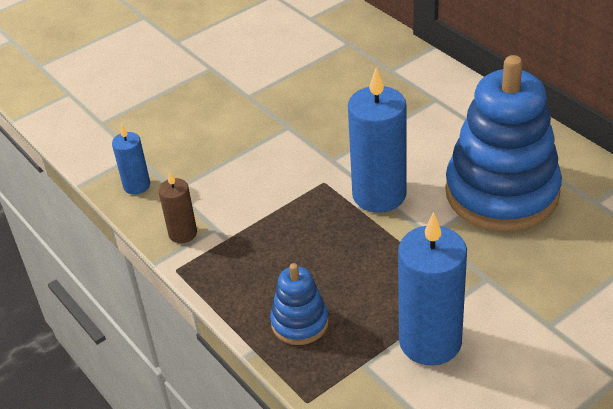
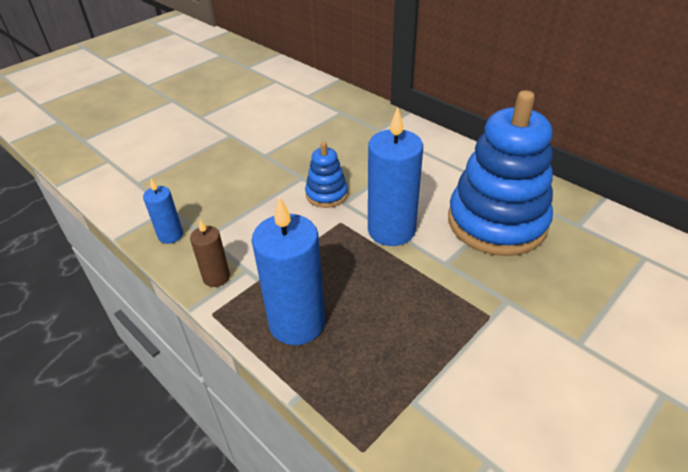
camera: 10 degrees left, 0 degrees up
(300, 323) = (341, 360): blue stacking toy -> blue stacking toy (326, 194)
(430, 341) = (472, 370): blue candle -> blue candle (297, 323)

